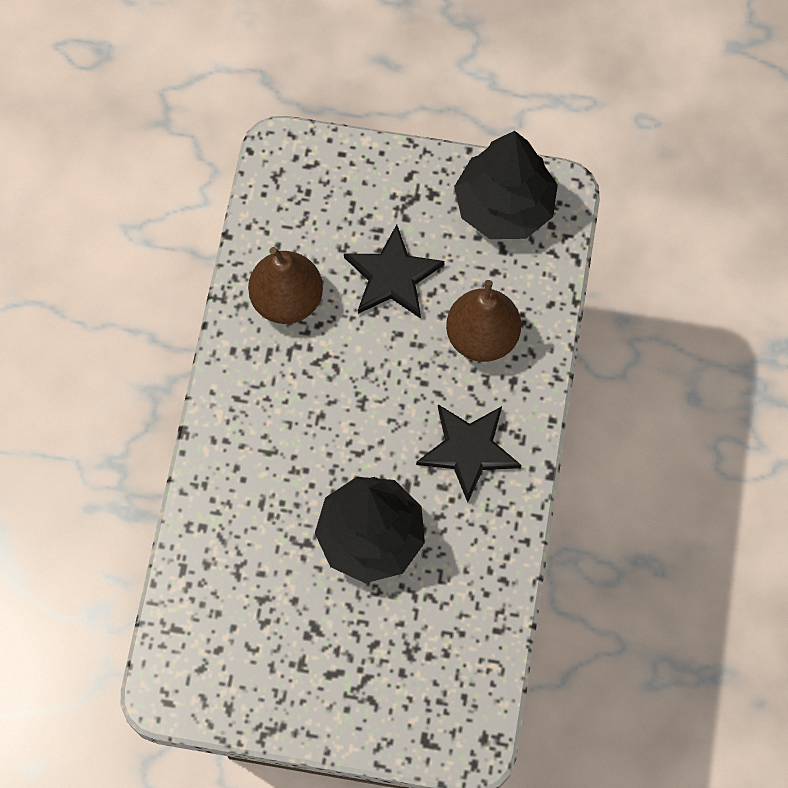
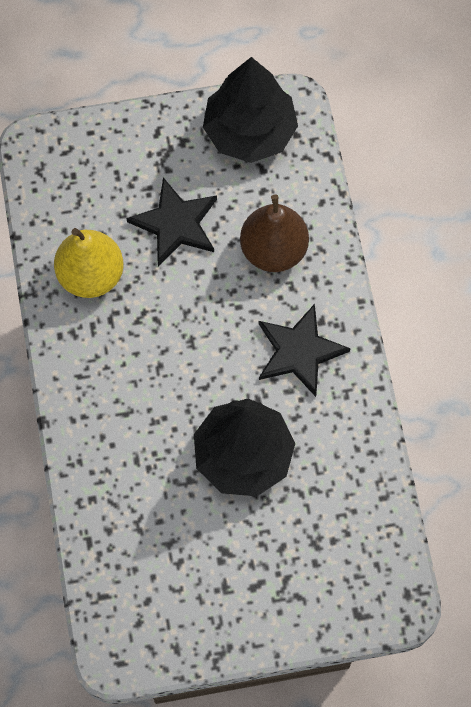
camera: 20 degrees left, 0 degrees up
(287, 300) = (91, 275): brown pear -> yellow pear

